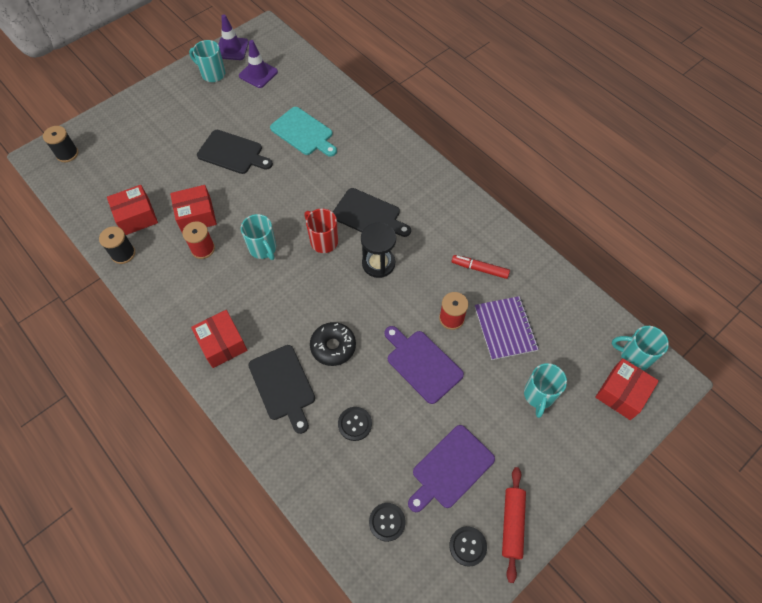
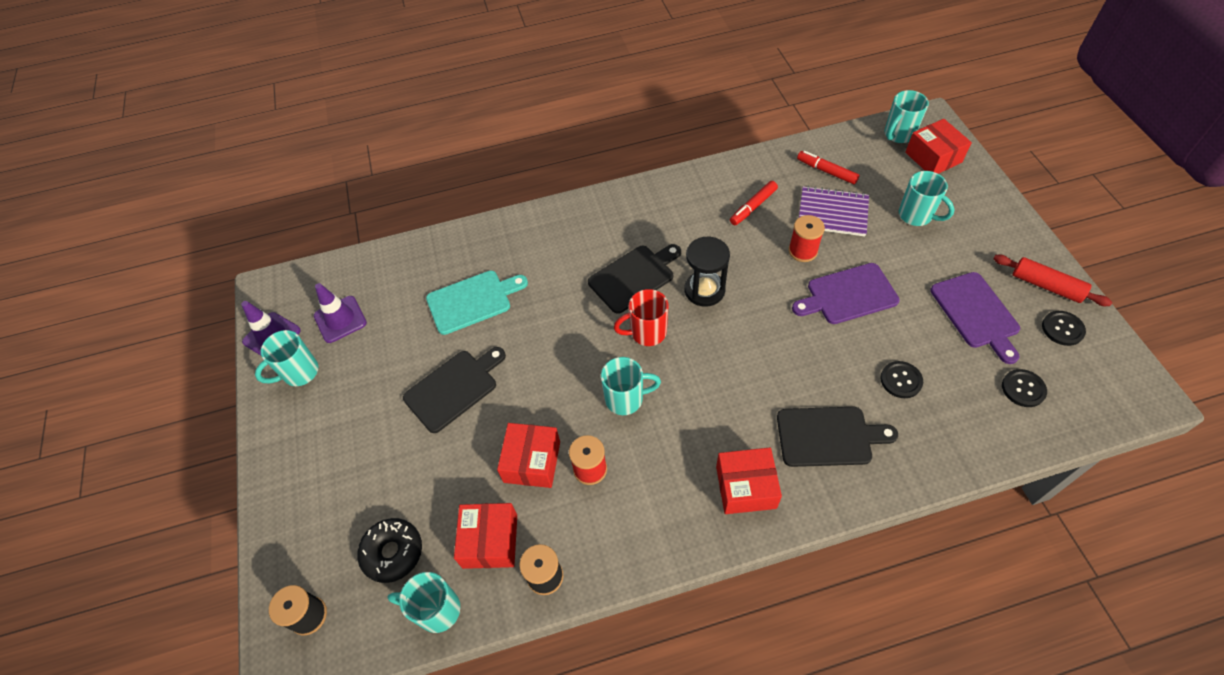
camera: 60 degrees left, 5 degrees down
(87, 209) = (436, 610): none -> turquoise mug
(333, 346) = (795, 369): black donut -> black donut (393, 552)
(551, 311) = (826, 171): none -> red marker

